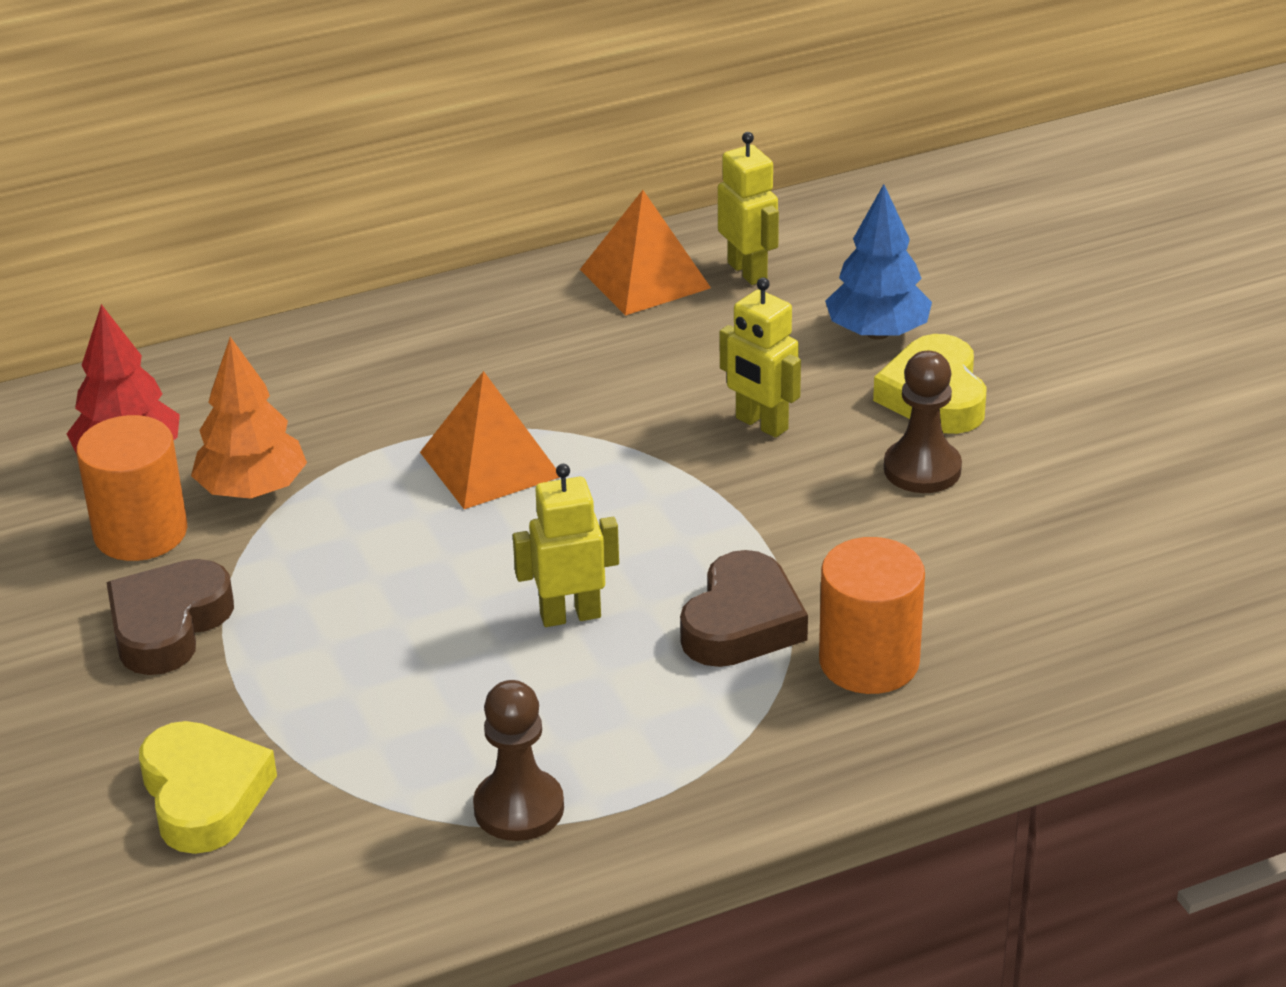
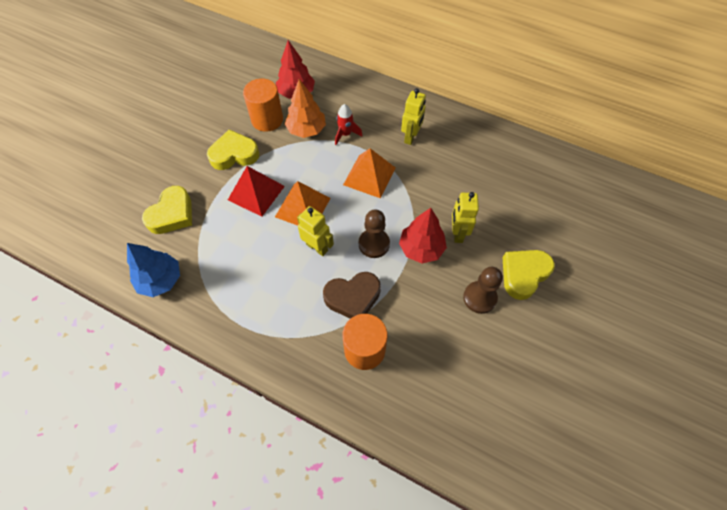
camera: 50 degrees right, 25 degrees up
(168, 625) = (234, 154): brown heart -> yellow heart
(320, 639) = (256, 193): none -> red pyramid
(342, 443) = (345, 134): none -> red rocket
(519, 808) = (221, 296): brown pawn -> brown pawn (374, 244)
(645, 278) = (500, 149): orange pyramid -> orange pyramid (303, 207)
(739, 483) = (421, 248): none -> red tree
(748, 271) = (534, 173): yellow robot -> yellow robot (411, 137)
(877, 333) = (541, 233): blue tree -> blue tree (161, 280)

